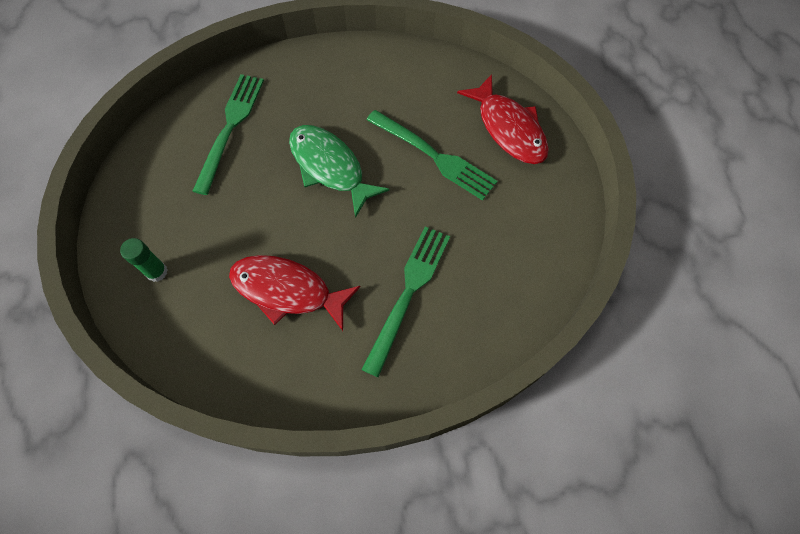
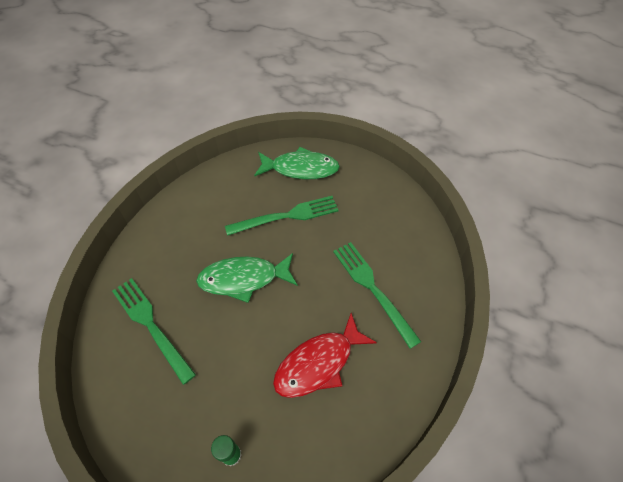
camera: 55 degrees left, 10 degrees down
(508, 129) = (300, 169): red fish -> green fish

